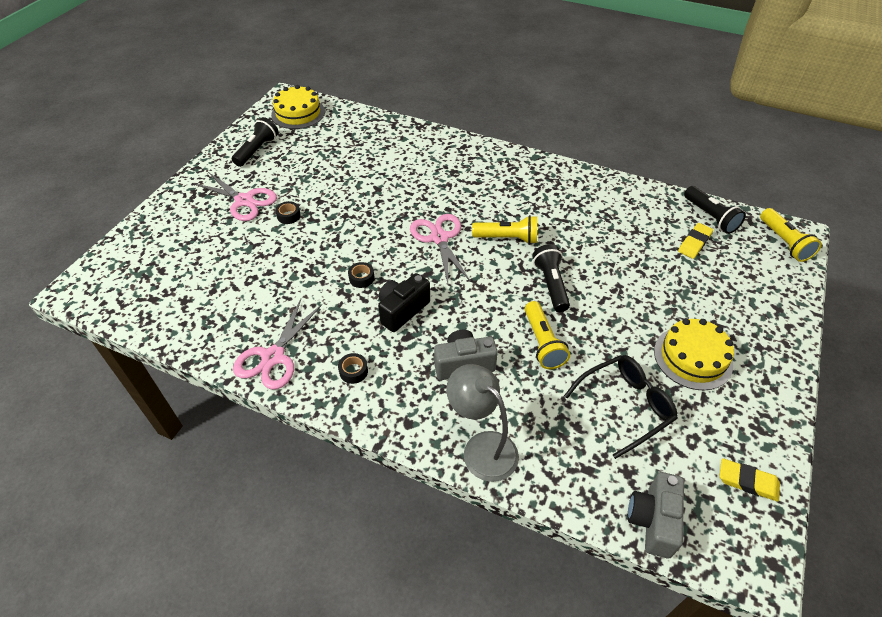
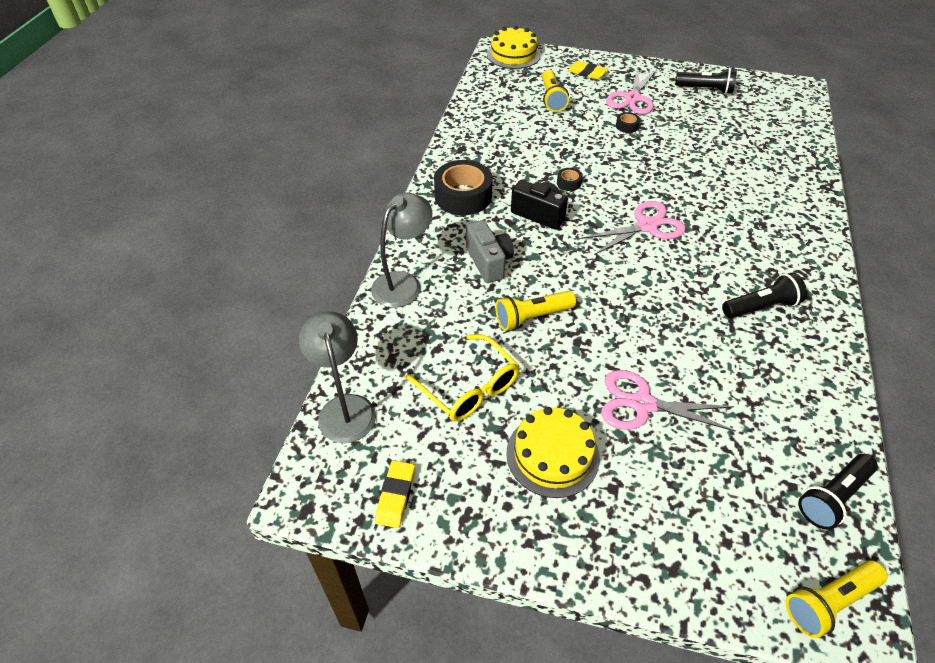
camera: 80 degrees right, 0 degrees up
(273, 357) = (465, 151): pink scissors -> pink scissors (642, 404)
(298, 113) = (781, 100): yellow cake -> yellow cake (513, 54)
(353, 371) = (463, 196): black tape -> black tape, size x2.29
(507, 238) = (673, 279): yellow flashlight -> yellow flashlight (552, 99)
(551, 284) = (617, 320): black flashlight -> black flashlight (761, 307)
(625, 406) = (469, 388): black glasses -> yellow glasses
(652, 521) = (345, 408): grey camera -> grey lamp
(694, 243) = (762, 471): yellow eraser -> yellow eraser (586, 73)

